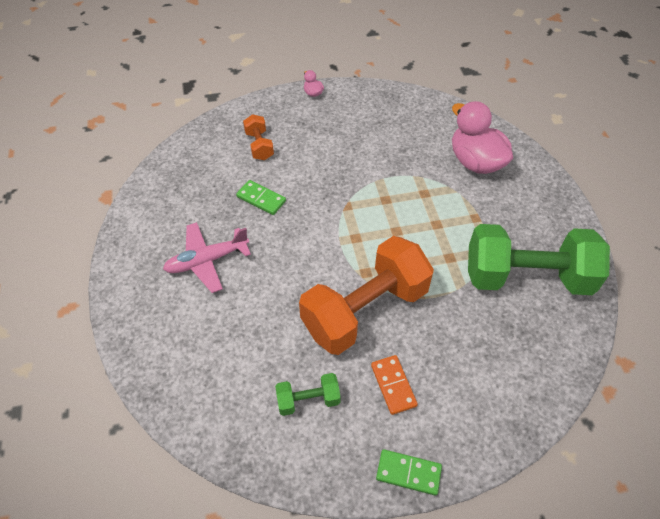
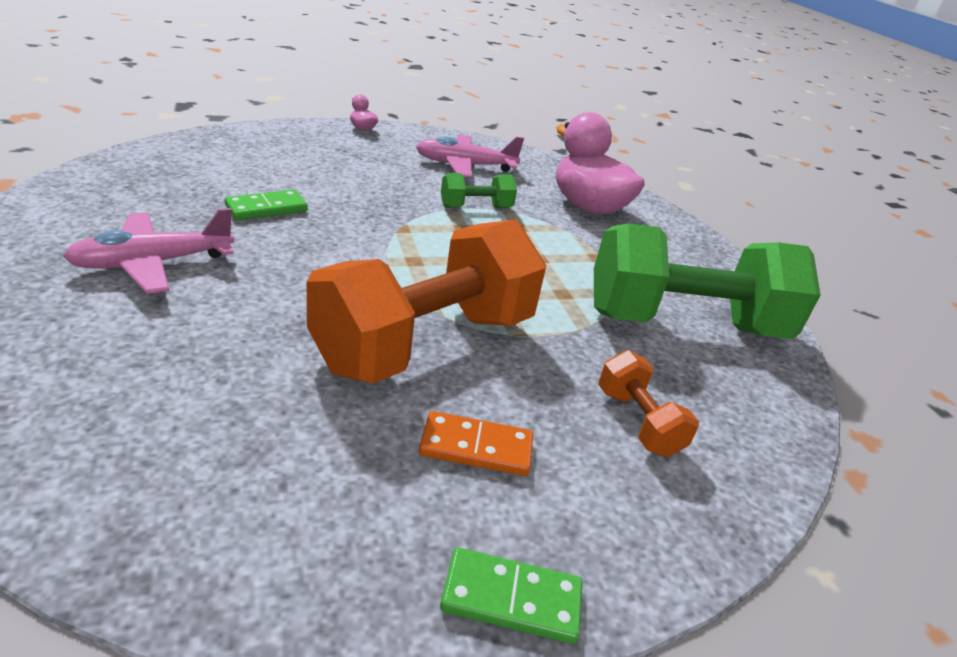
camera: 10 degrees left, 20 degrees down
(259, 145) = (275, 161): orange dumbbell -> orange dumbbell (638, 422)
(261, 199) = (266, 208): green domino -> green domino turned 60 degrees counterclockwise
(308, 400) = (304, 462): green dumbbell -> green dumbbell (476, 207)
(388, 126) = (465, 165): none -> pink plane
(393, 385) = (476, 447): orange domino -> orange domino turned 60 degrees counterclockwise

